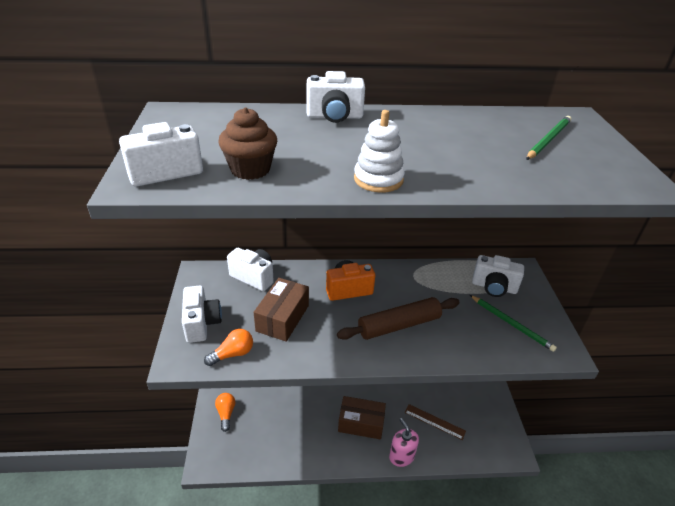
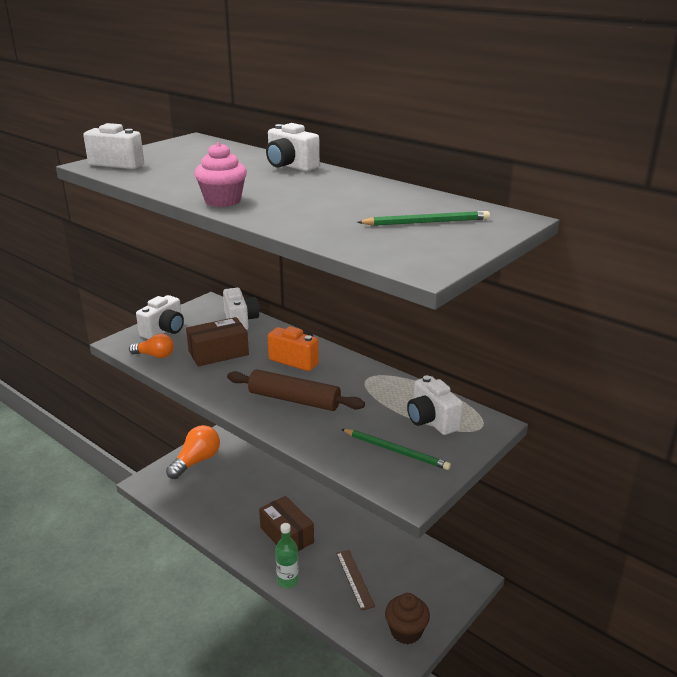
camera: 45 degrees right, 10 degrees down
(226, 414) = (196, 461): orange light bulb -> orange light bulb, size x1.67
(250, 169) = (163, 175): brown cupcake -> brown cupcake (406, 631)
(378, 179) = (223, 201): white stacking toy -> pink cupcake
(401, 456) = (288, 581): pink soap dispenser -> green bottle
(511, 324) = (396, 451): green pencil -> green pencil turned 60 degrees counterclockwise

